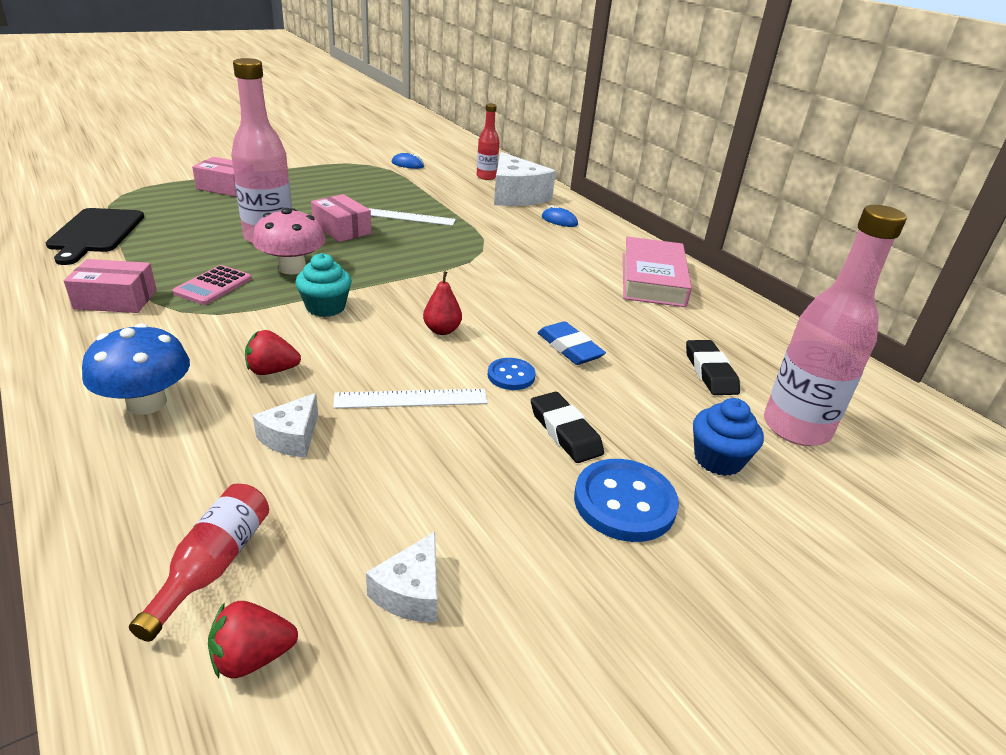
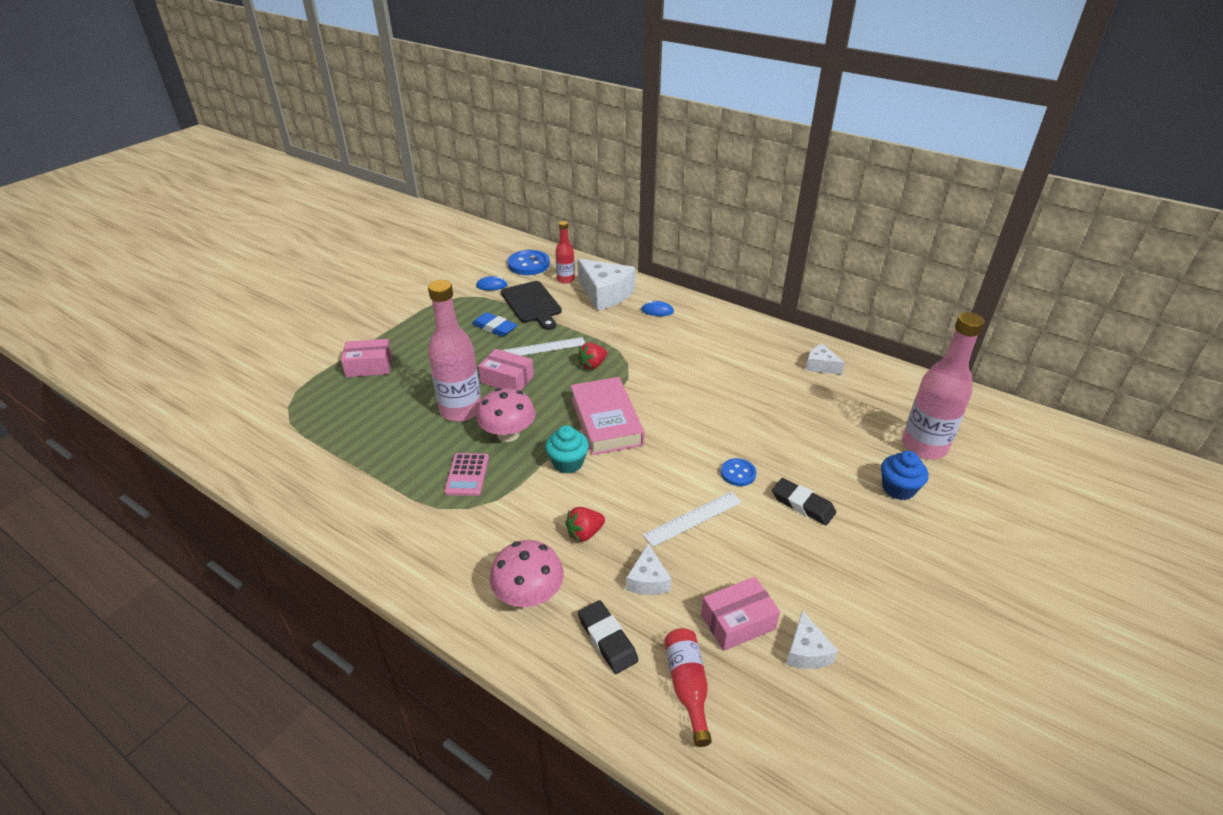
camera: 20 degrees left, 5 degrees up
(95, 233) = (315, 457): black cutting board -> black cutting board (532, 304)
(116, 299) = (408, 517): pink box -> pink box (738, 622)
(147, 403) = (529, 595): blue mushroom -> pink mushroom
(252, 657) = (760, 727): red strawberry -> red strawberry (592, 365)
(442, 330) = (664, 452): red pear -> none
(569, 348) = (755, 434): blue eraser -> blue eraser (494, 327)
(624, 502) = (870, 542): blue button -> blue button (528, 264)
(653, 279) = (762, 349): pink book -> pink book (606, 421)
(710, 372) = (850, 420): black eraser -> black eraser (607, 639)
(715, 312) = (820, 366): none -> white cheese

